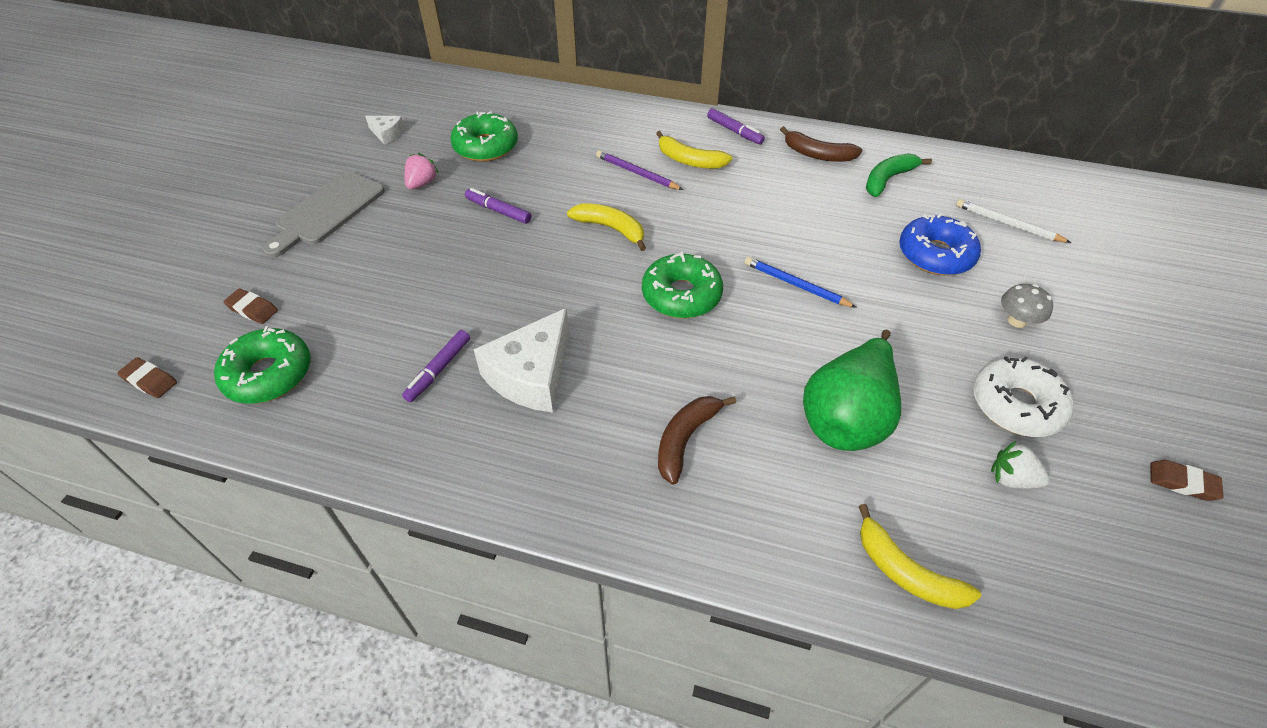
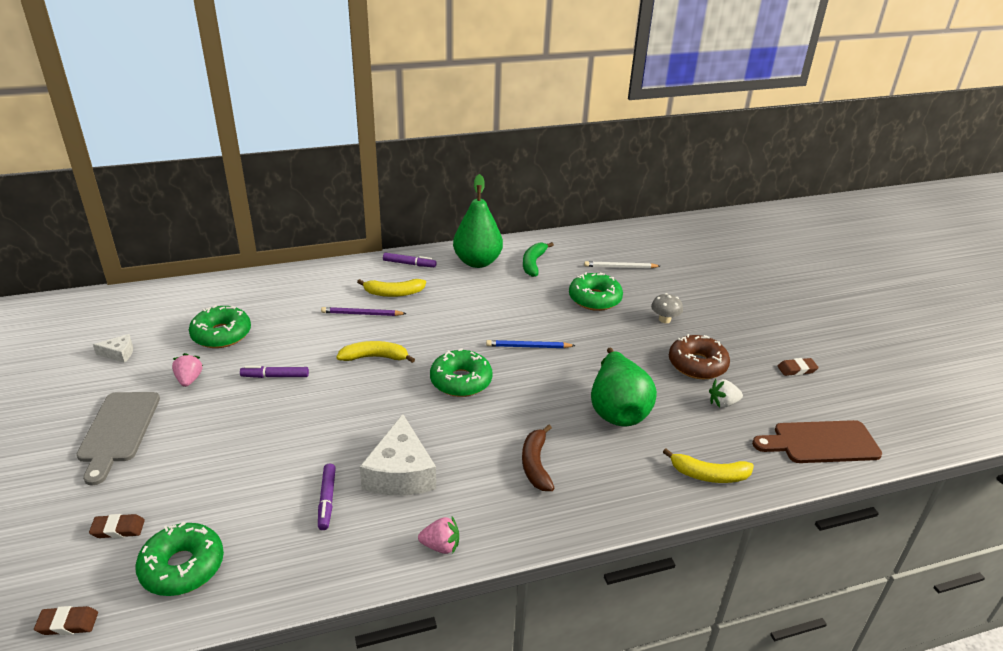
camera: 35 degrees left, 15 degrees down
(504, 483) = (441, 546): none -> pink strawberry
(817, 154) = (477, 262): brown banana -> green pear
(935, 255) = (594, 299): blue donut -> green donut
(1016, 405) = (697, 364): white donut -> brown donut
(1133, 617) = (821, 442): none -> brown cutting board

